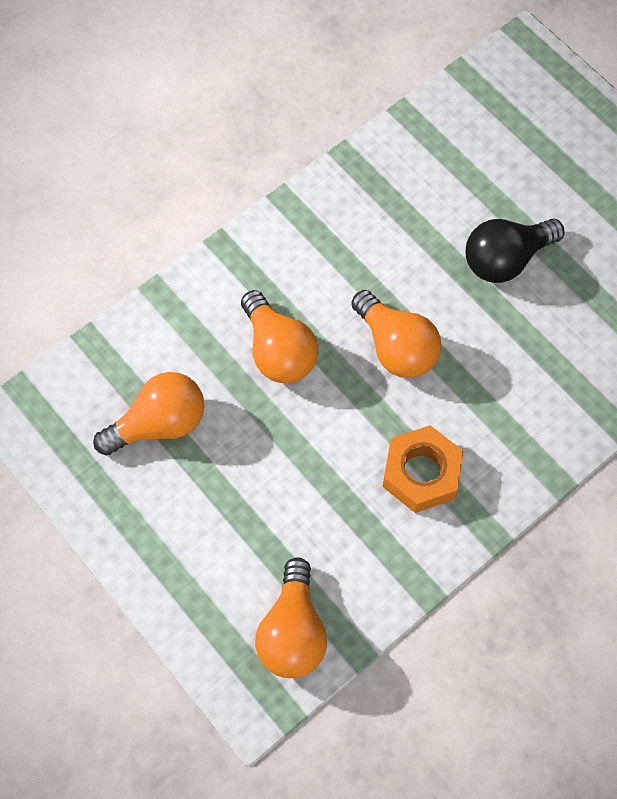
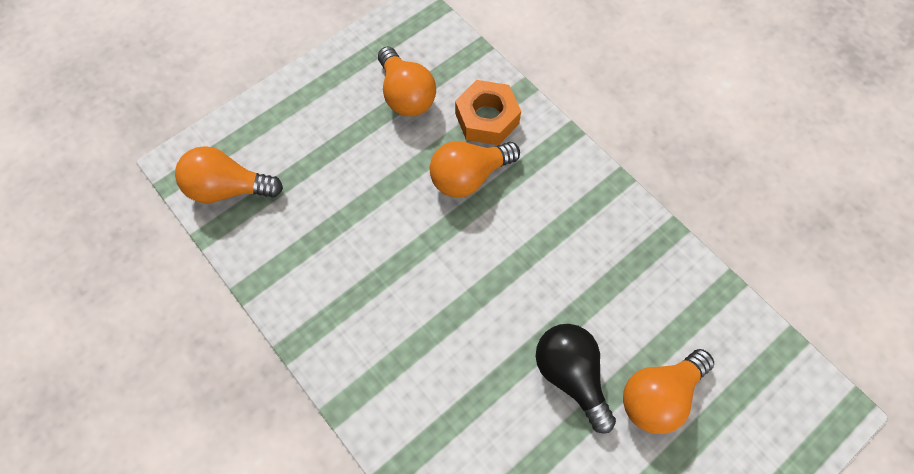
camera: 90 degrees right, 0 degrees up
(396, 347) = (474, 270): orange light bulb -> orange light bulb (658, 395)
(421, 473) = (352, 288): orange nut -> orange nut (487, 118)

